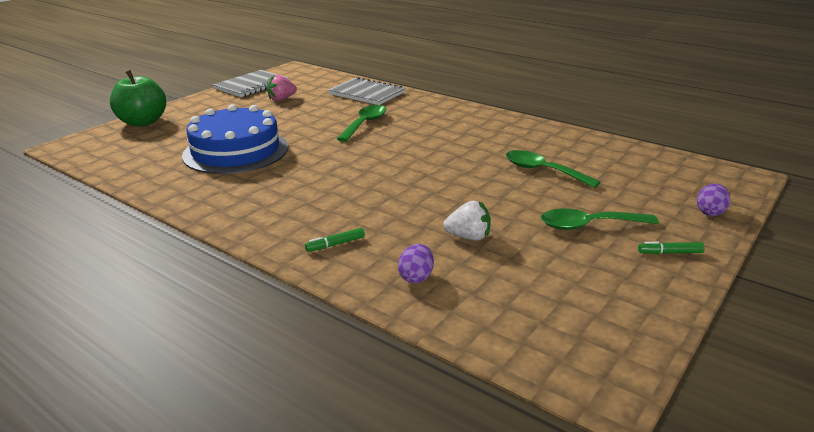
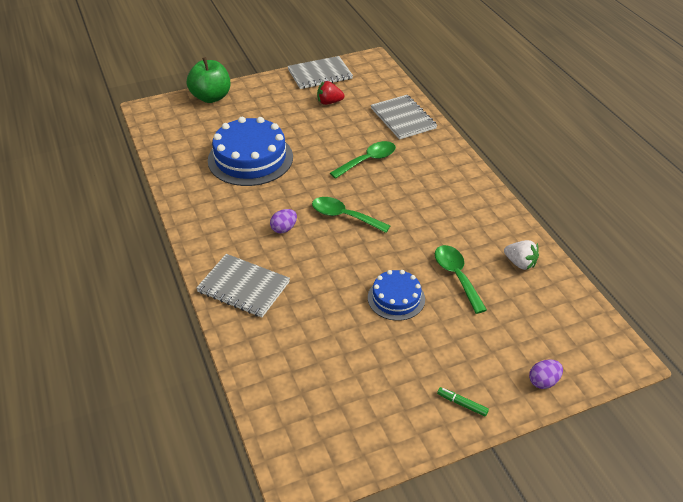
camera: 30 degrees right, 15 degrees up
(281, 99) = (329, 102): pink strawberry -> red strawberry
(335, 244) = (243, 287): green marker -> grey notebook
(416, 277) = (268, 341): purple egg -> purple egg (284, 229)
(468, 237) = (334, 320): white strawberry -> white strawberry (520, 263)
(508, 201) = (396, 298): none -> blue cake
(589, 225) = (431, 349): green spoon -> green spoon (344, 216)

